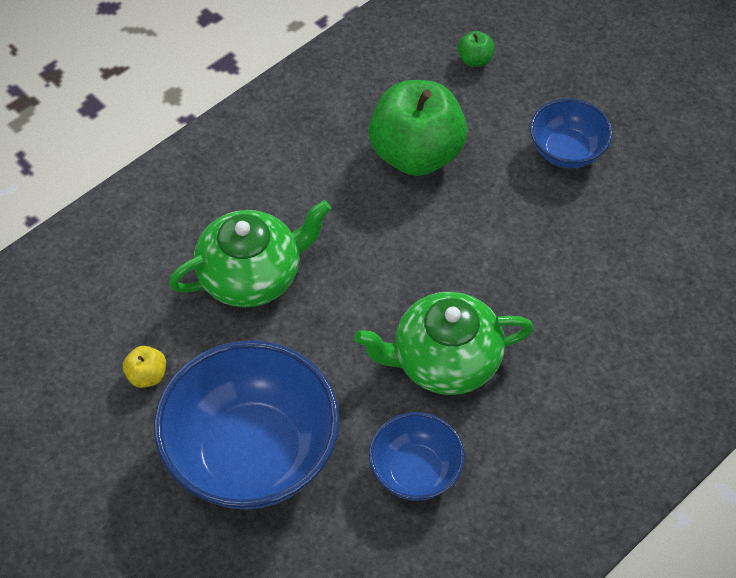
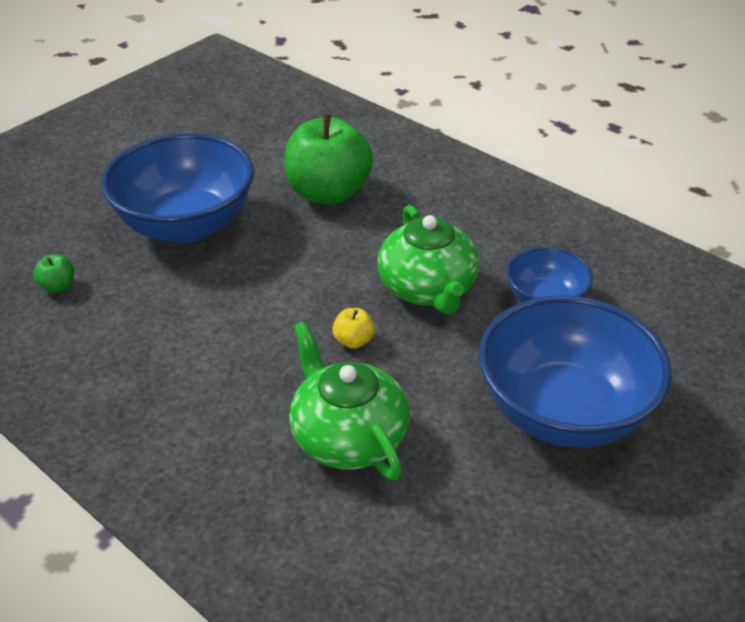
camera: 95 degrees left, 15 degrees down
(147, 375) = (496, 514): yellow apple -> yellow apple (354, 341)
(416, 154) = (183, 321): green apple -> green apple (328, 193)
(567, 151) = (186, 225): blue bowl -> blue bowl, size x1.91

